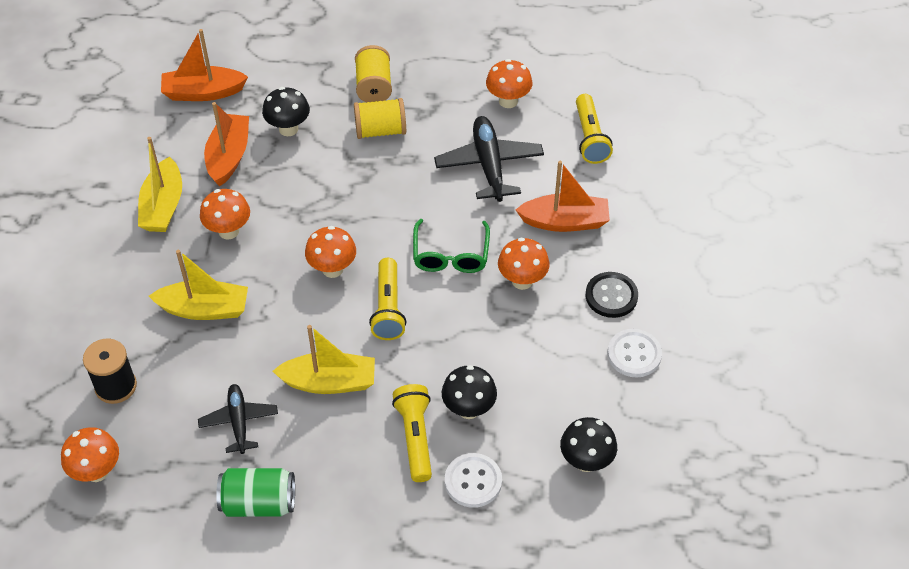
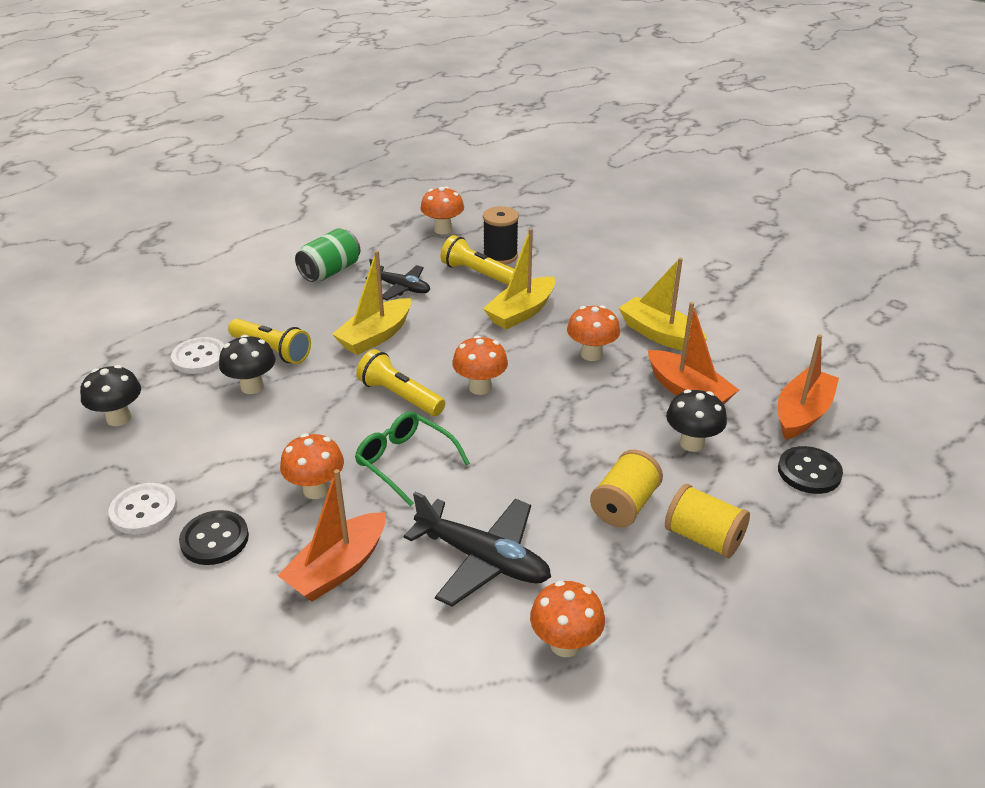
camera: 130 degrees right, 15 degrees down
(266, 68) = (809, 472): none -> black button
(590, 138) = (421, 683): yellow flashlight -> yellow flashlight (477, 273)

